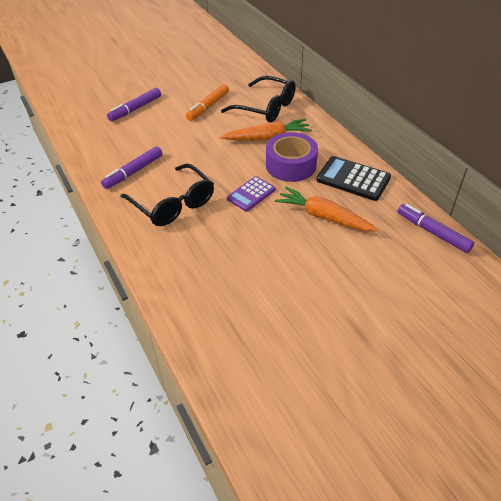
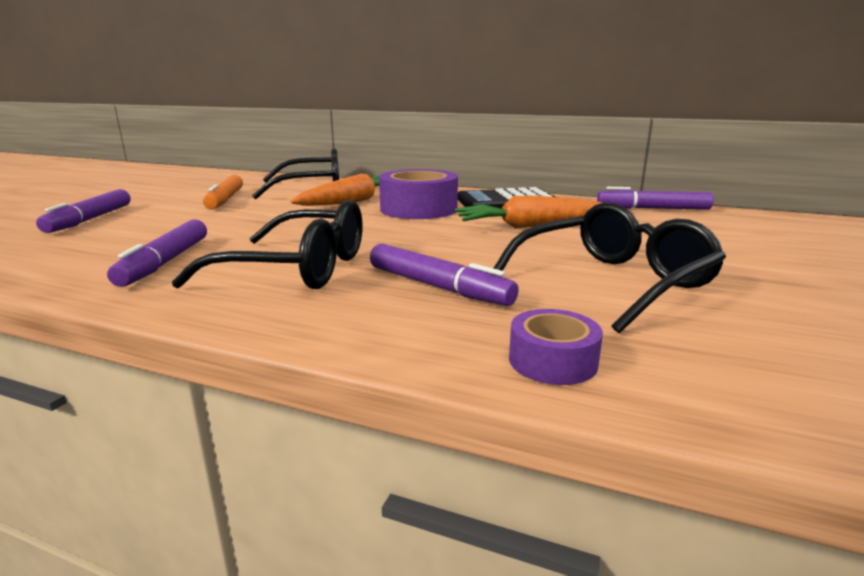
camera: 40 degrees left, 25 degrees down
(187, 313) = (552, 361): none -> purple tape
(207, 248) = (438, 287): none -> purple marker
(251, 194) = (410, 234): purple calculator -> none
(280, 285) = (612, 282): none -> black glasses

